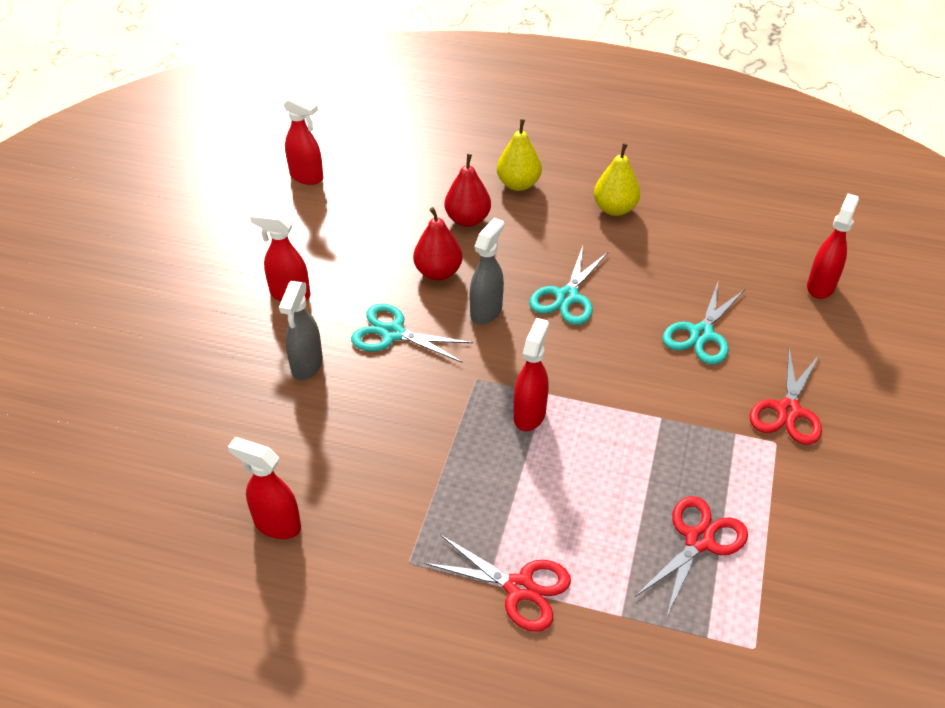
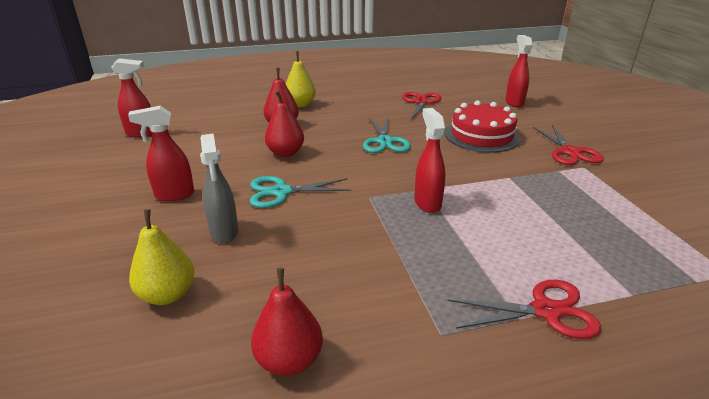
camera: 30 degrees left, 15 degrees down
(277, 524) = (289, 360): red spray bottle -> red pear
(486, 311) = (339, 162): grey spray bottle -> none
(614, 209) = (370, 101): yellow pear -> yellow pear (168, 294)
(699, 540) = (614, 229): red scissors -> red scissors (421, 102)
(701, 334) = (481, 135): turquoise scissors -> red cake

